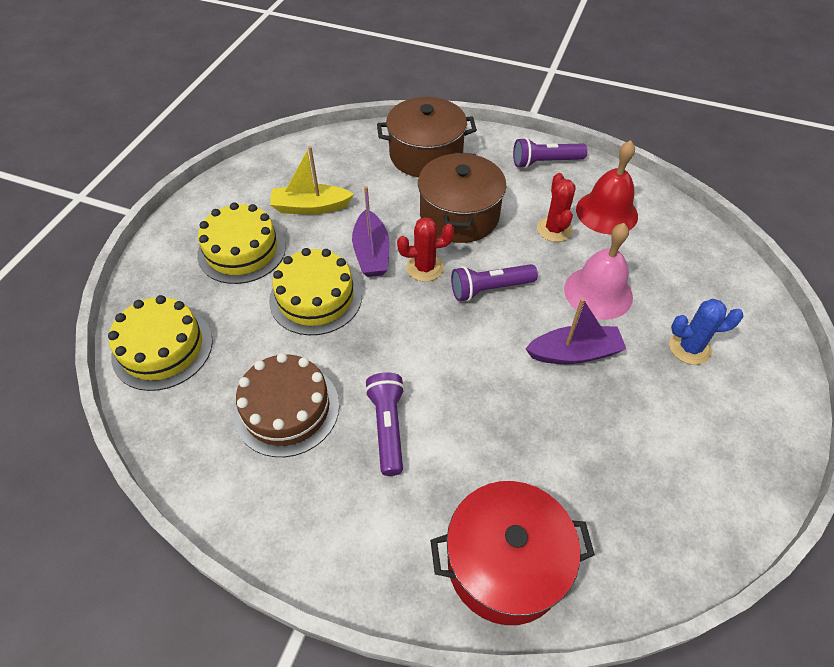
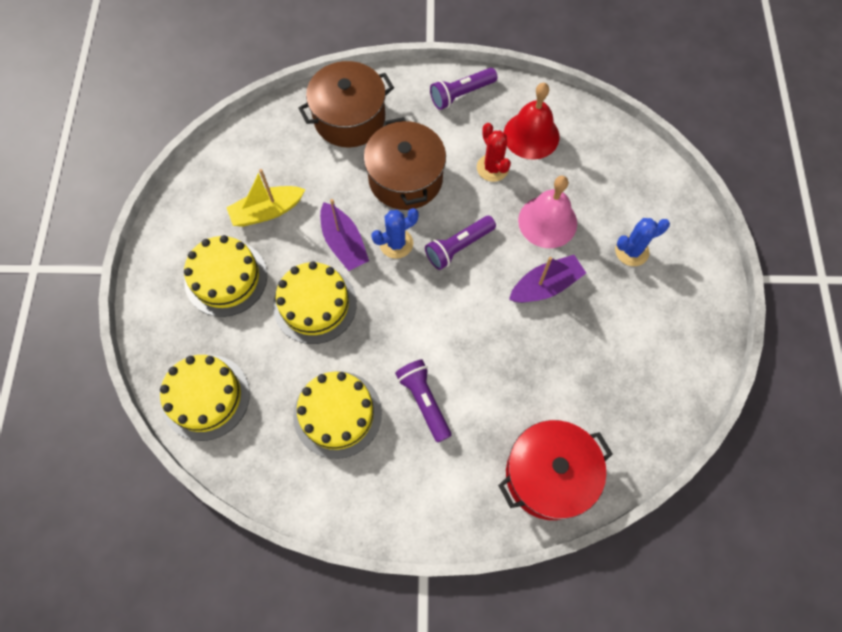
camera: 20 degrees left, 15 degrees up
(287, 409) = (337, 414): brown cake -> yellow cake
(425, 268) = (396, 243): red cactus -> blue cactus

